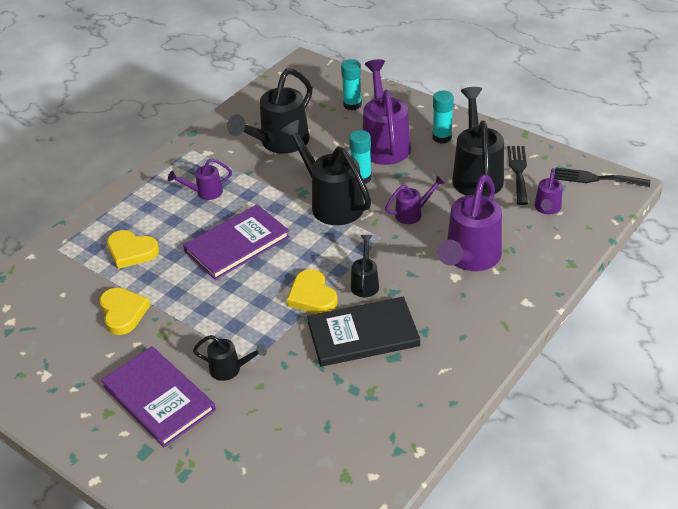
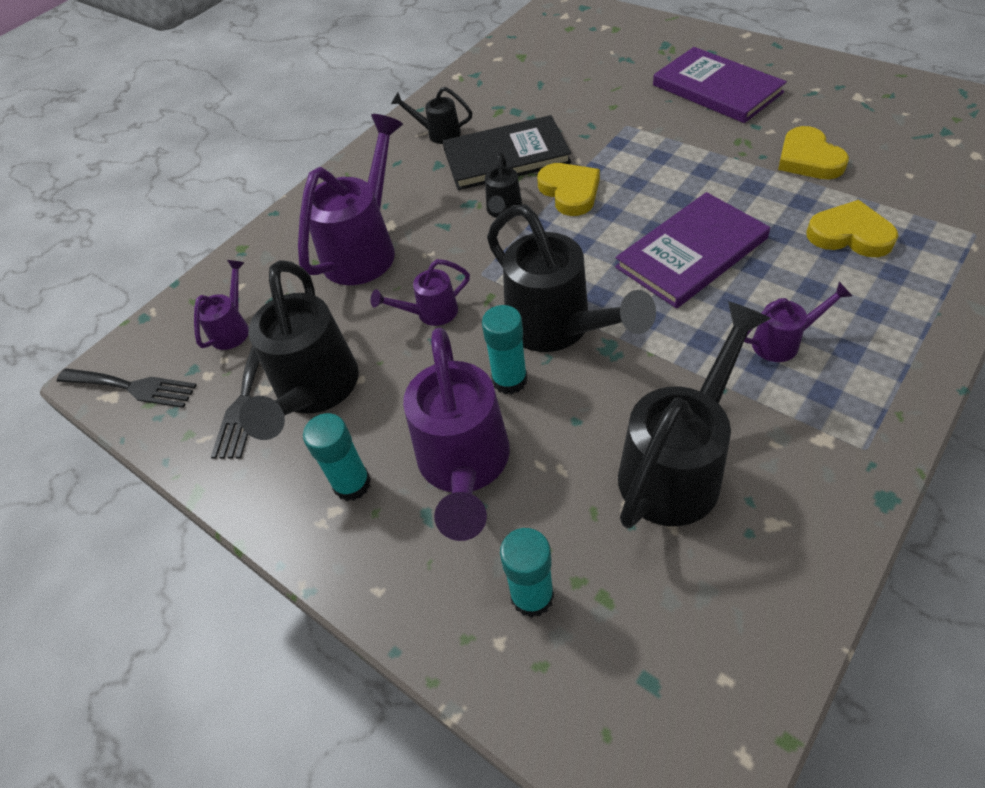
camera: 175 degrees left, 10 degrees up
(230, 369) = (649, 116): black watering can -> black watering can (438, 134)

